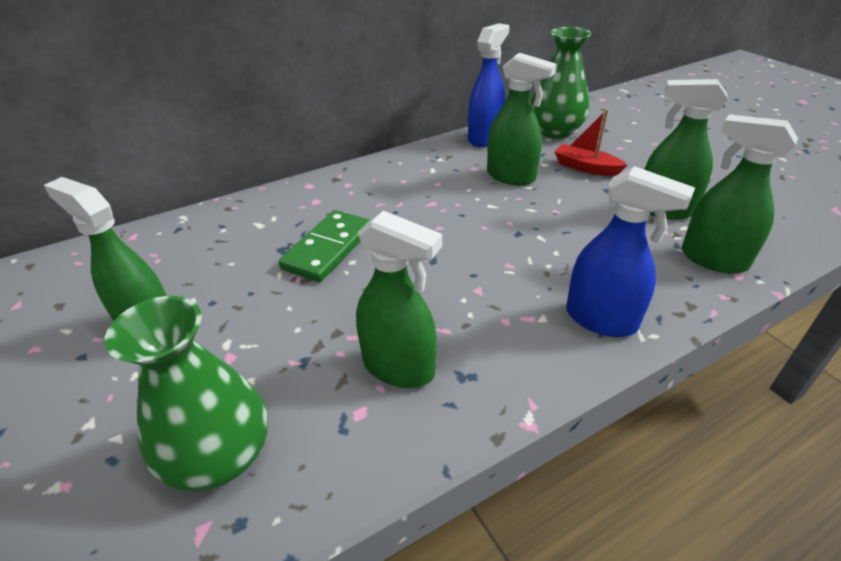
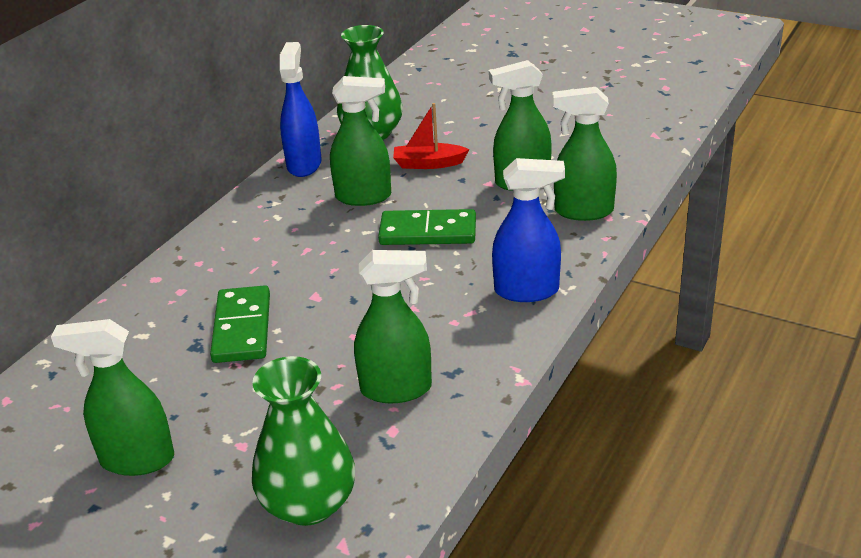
camera: 30 degrees left, 5 degrees down
(543, 224) = (428, 232): none -> green domino

